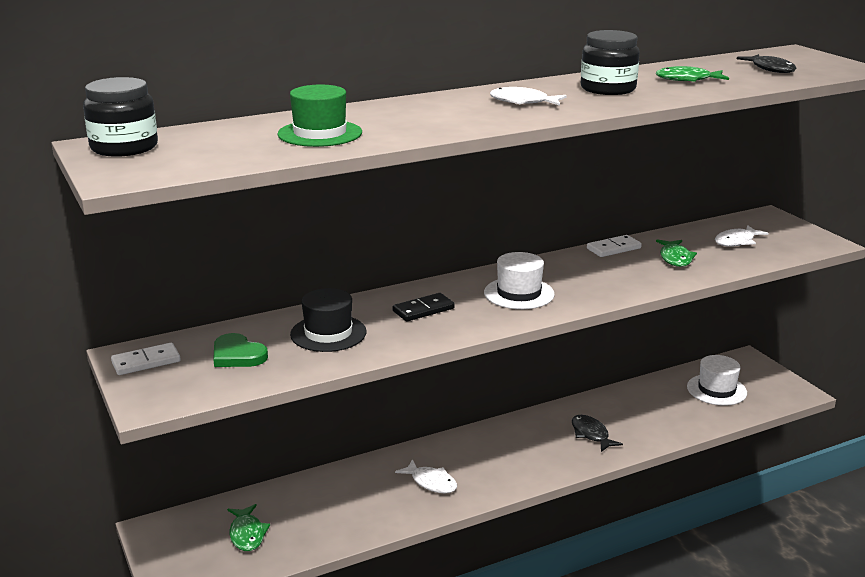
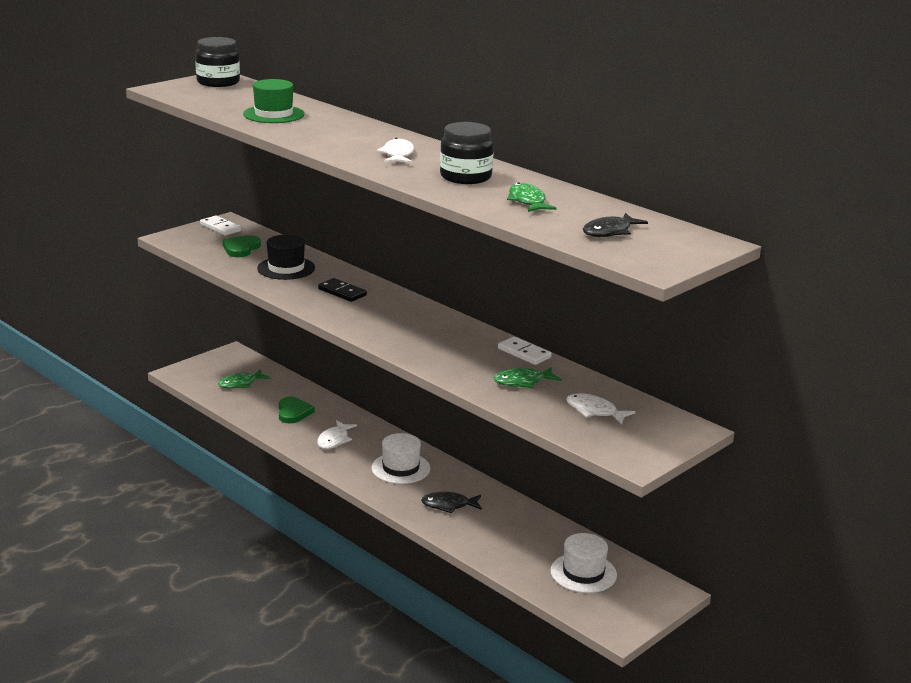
camera: 70 degrees right, 0 degrees up
(349, 502) = (293, 412): none -> green heart
(519, 293) = (394, 322): white hat -> white hat (400, 468)
(591, 434) = (448, 505): black fish -> black fish turned 135 degrees counterclockwise

